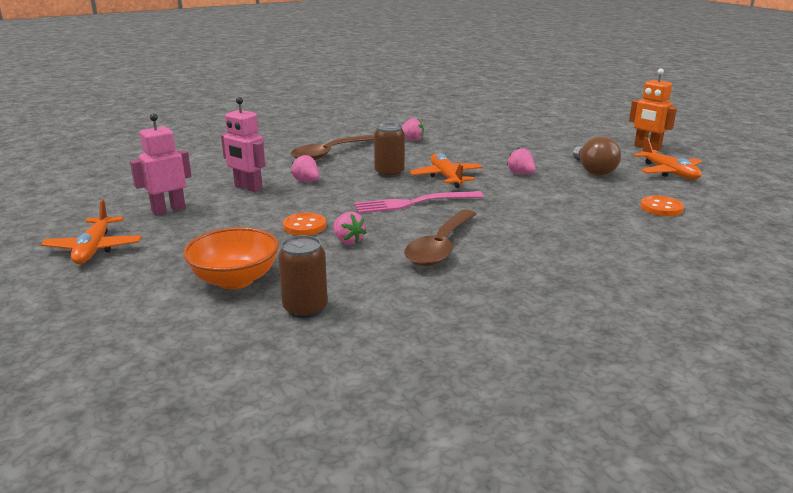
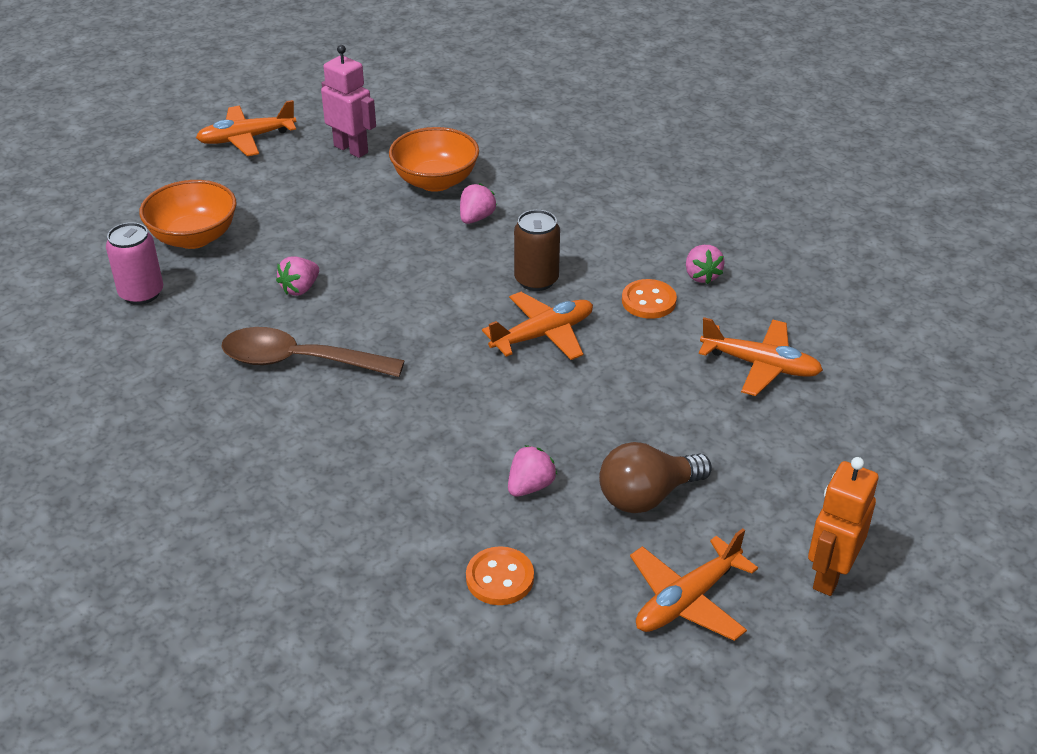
camera: 75 degrees right, 15 degrees up
(248, 188) = (435, 181): pink robot -> orange bowl
(304, 226) = (333, 249): orange button -> orange button (648, 301)
(305, 308) = (141, 293): brown can -> pink can
(329, 153) = (592, 212): brown spoon -> none
(413, 203) = (431, 319): pink fork -> none
(494, 139) = (760, 365): none -> orange plane
(521, 173) = (593, 410): pink strawberry -> pink strawberry (530, 486)

